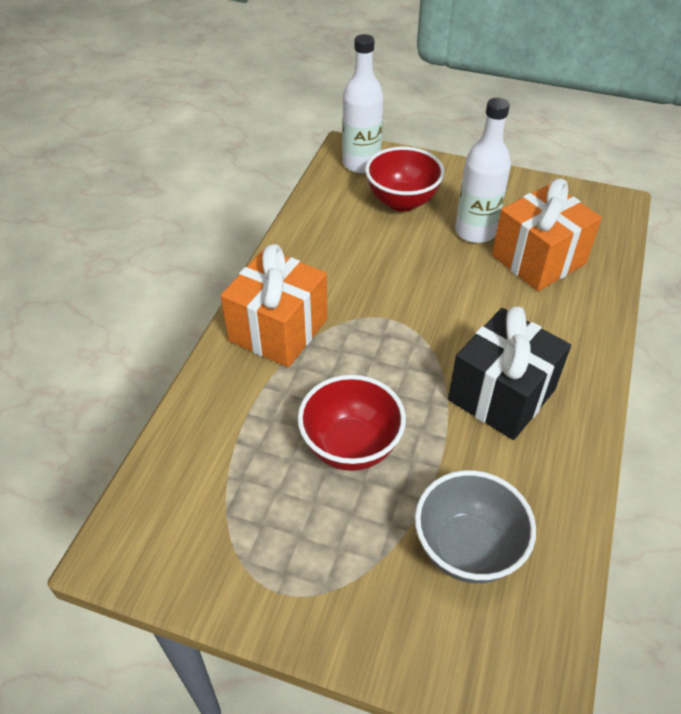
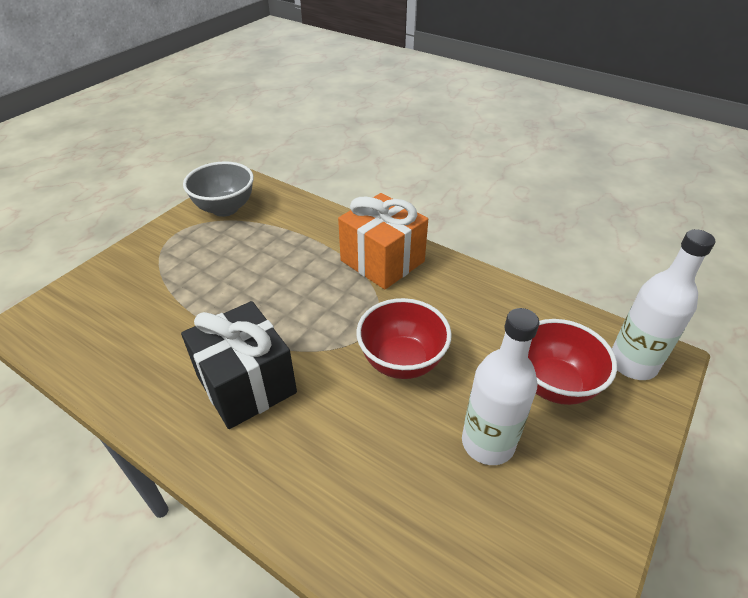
camera: 105 degrees right, 5 degrees down
(351, 447) = (252, 279): red bowl -> red bowl (402, 361)
(467, 549) = (134, 318): grey bowl -> grey bowl (225, 208)
(538, 259) = (421, 496): orange gift -> none

